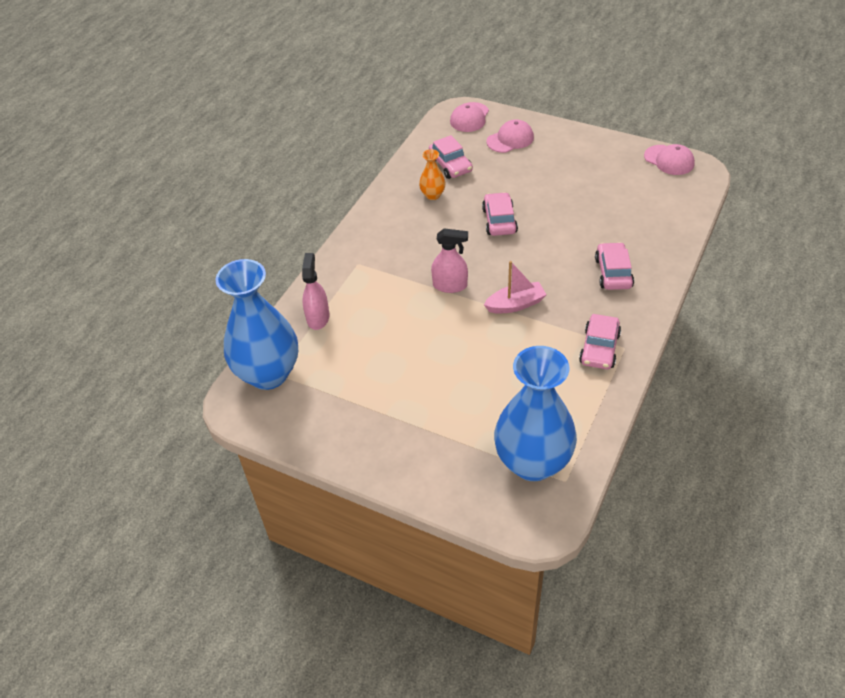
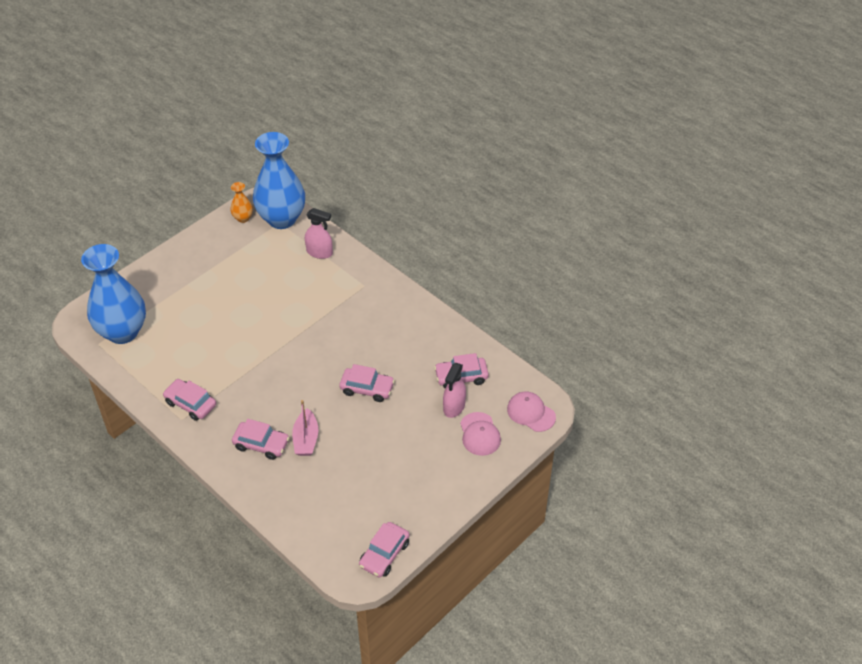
camera: 105 degrees right, 0 degrees up
(432, 195) = (425, 353): orange vase -> orange vase (243, 218)
(450, 285) = (308, 334): pink spray bottle -> pink spray bottle (454, 407)
(515, 304) = (265, 368): pink boat -> pink boat (306, 439)
(669, 160) = (384, 554): pink cap -> pink car

